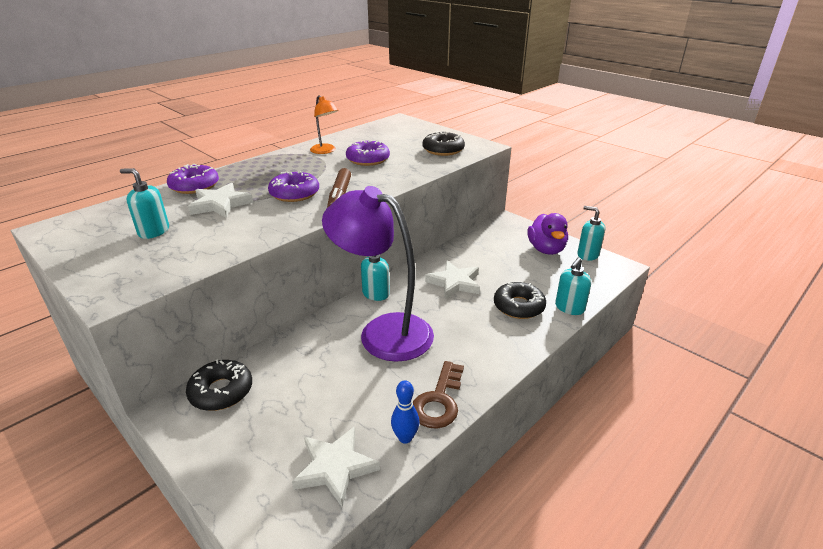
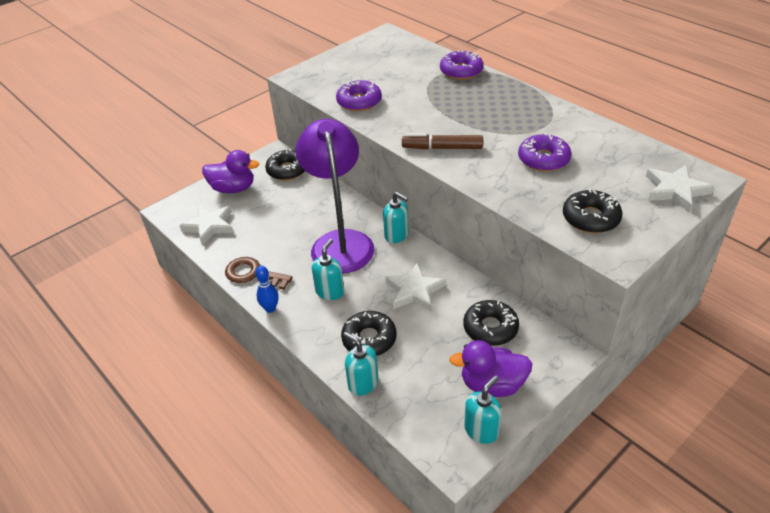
camera: 95 degrees right, 10 degrees up
(153, 231) = (378, 71): turquoise soap dispenser -> turquoise soap dispenser (330, 291)
(220, 204) = (424, 89): white star -> white star (675, 190)
(245, 452) = (233, 188): none -> purple duck
(294, 193) = (447, 122): purple donut -> purple donut (359, 102)
(325, 151) = (563, 129): orange lamp -> none
(383, 331) = (340, 242): purple lamp -> purple lamp turned 45 degrees counterclockwise
(405, 438) = (223, 256): blue bowling pin -> blue bowling pin (270, 308)
(491, 248) = (490, 328): none -> black donut

